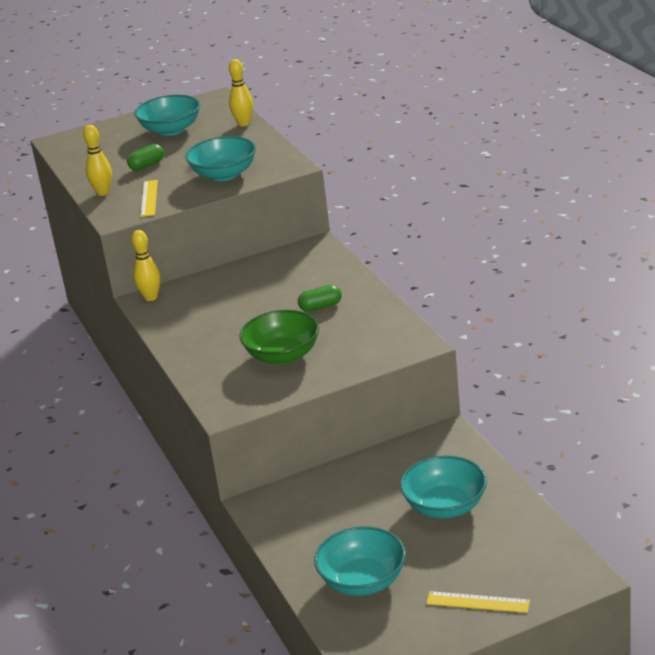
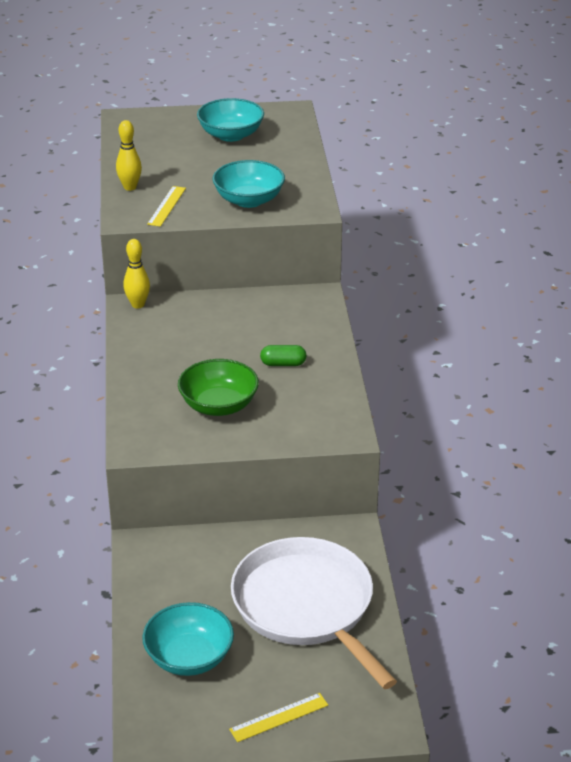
camera: 15 degrees right, 5 degrees up
(147, 165) = (186, 168): green capsule -> none
(244, 124) = (301, 148): yellow bowling pin -> none
(445, 506) = (306, 606): turquoise bowl -> white pan
(478, 602) = (279, 717): yellow ruler -> yellow ruler turned 60 degrees counterclockwise

